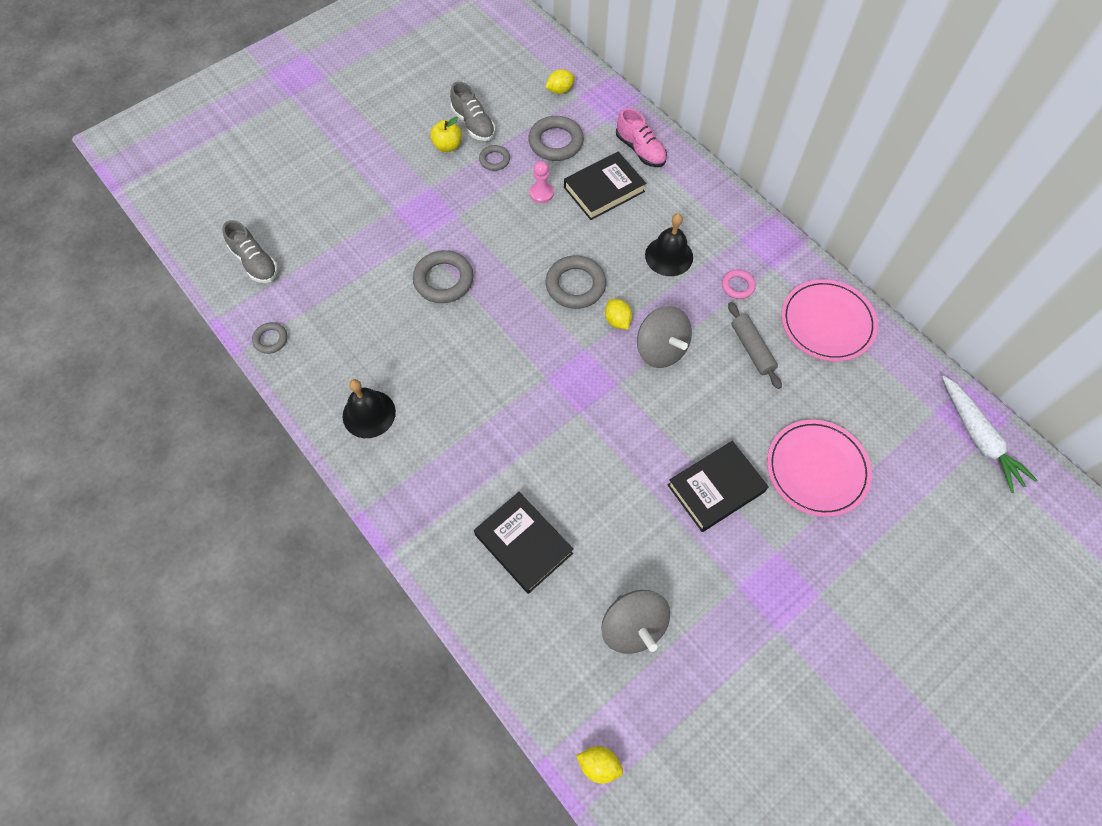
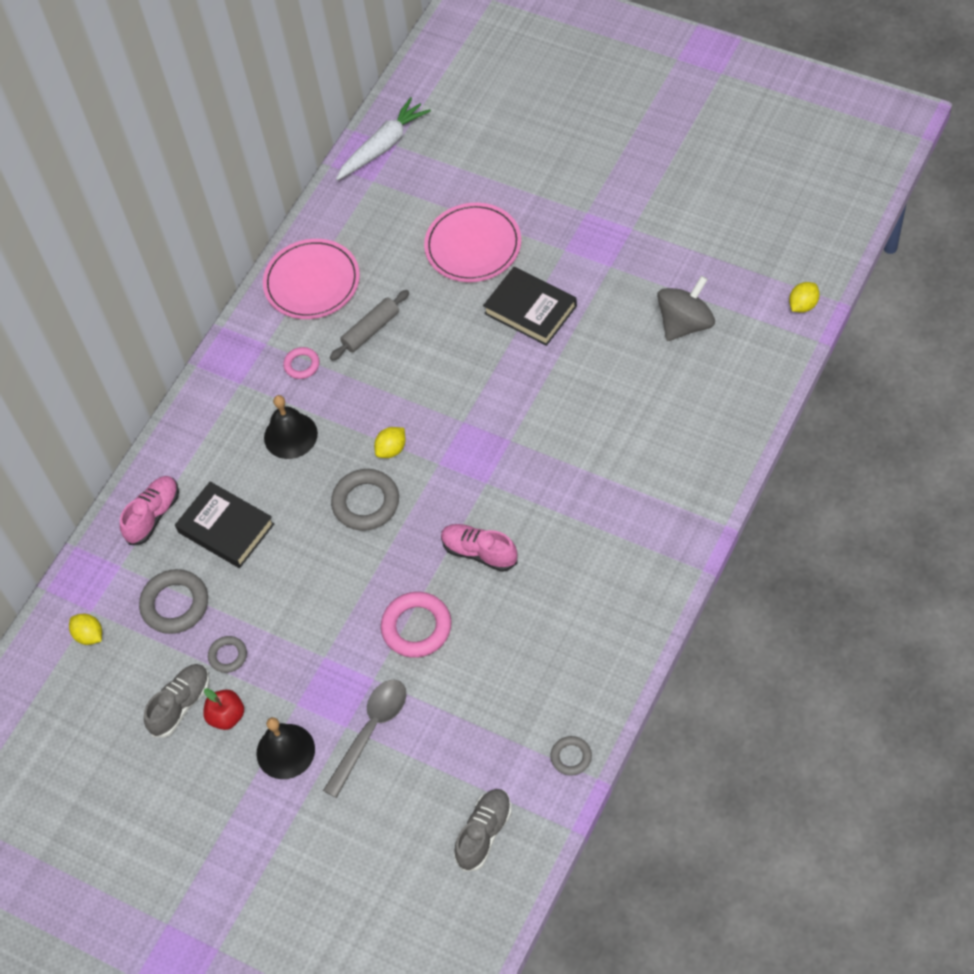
camera: 105 degrees left, 5 degrees down
(369, 414) = (605, 616): black bell -> black bell (285, 751)
(379, 223) = (371, 731): none -> grey spoon
(443, 280) = (416, 627): grey ring -> pink ring
(447, 146) = (227, 716): yellow apple -> red apple
(483, 347) = (479, 552): none -> pink shoe
(523, 544) = (661, 429): black book -> none
(541, 193) = (257, 586): pink pawn -> none
(599, 765) = (803, 305): yellow lemon -> yellow lemon turned 45 degrees clockwise
(661, 349) = (407, 401): grey spinning top -> none

